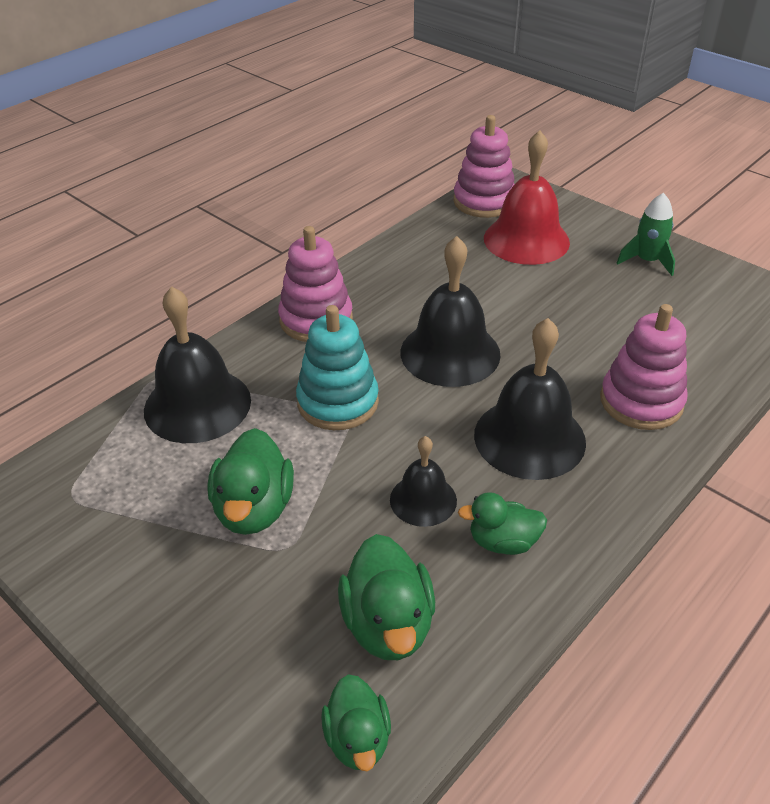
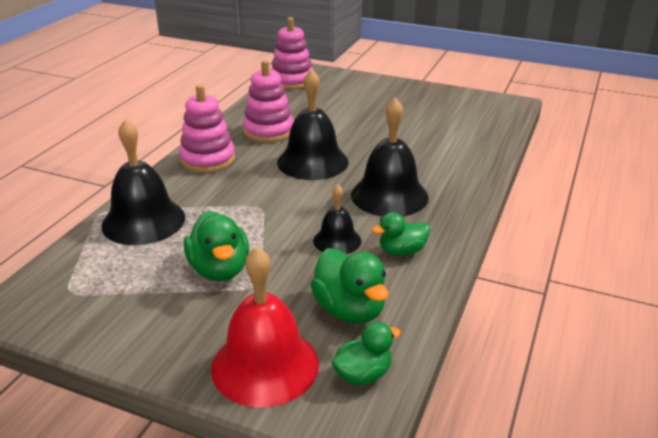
camera: 20 degrees left, 10 degrees down
(338, 402) = (248, 201): turquoise stacking toy -> none
(358, 739) = (363, 374): green duck -> green duck turned 90 degrees counterclockwise
(526, 240) = (331, 96): red bell -> red bell (265, 365)
(641, 401) = (449, 165): pink stacking toy -> pink stacking toy (268, 131)
(647, 261) = (414, 96): green rocket -> none

